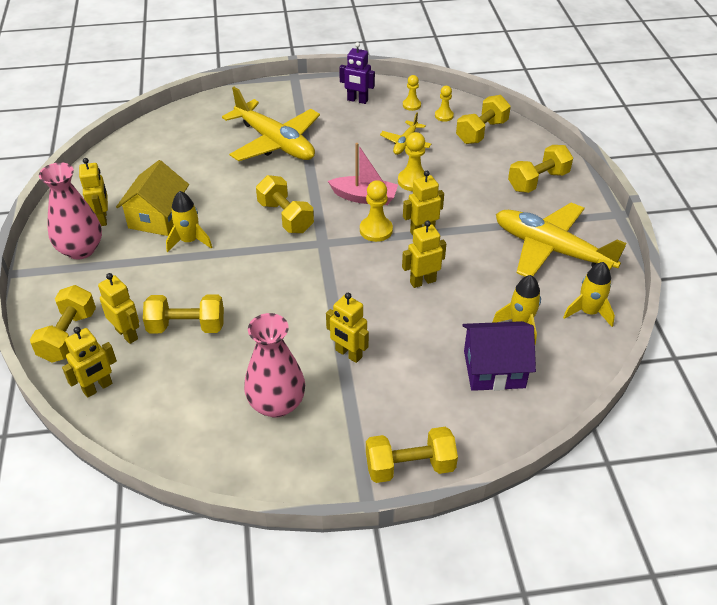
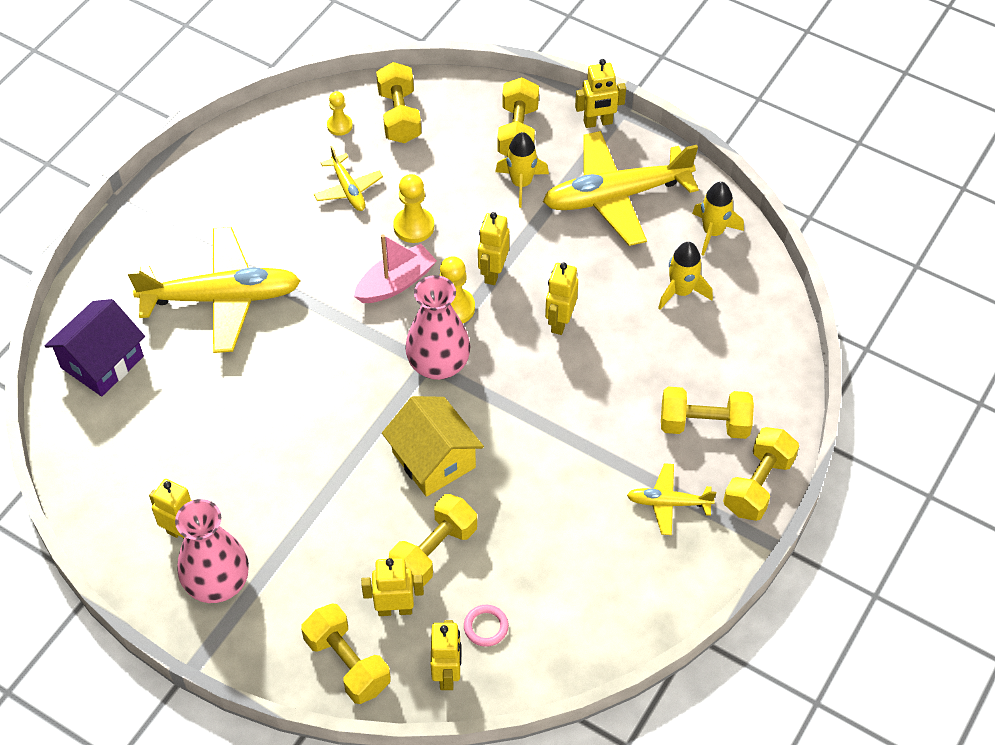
camera: 50 degrees left, 10 degrees up
(150, 385) = (486, 627): none -> pink ring
(158, 217) = (237, 482): yellow house -> yellow house (434, 460)
(189, 241) = (307, 475): yellow rocket -> yellow rocket (521, 183)
(276, 404) = (602, 538): pink vase -> pink vase (438, 364)
(285, 217) = (356, 368): yellow dumbbell -> yellow dumbbell (704, 424)
(341, 423) = (668, 503): none -> yellow plane
(348, 354) = (594, 443): yellow robot -> yellow robot (598, 123)
(357, 100) = (229, 177): purple robot -> none
(411, 105) = (291, 138): yellow pawn -> none
(494, 369) = (711, 349): purple house -> purple house (102, 362)

